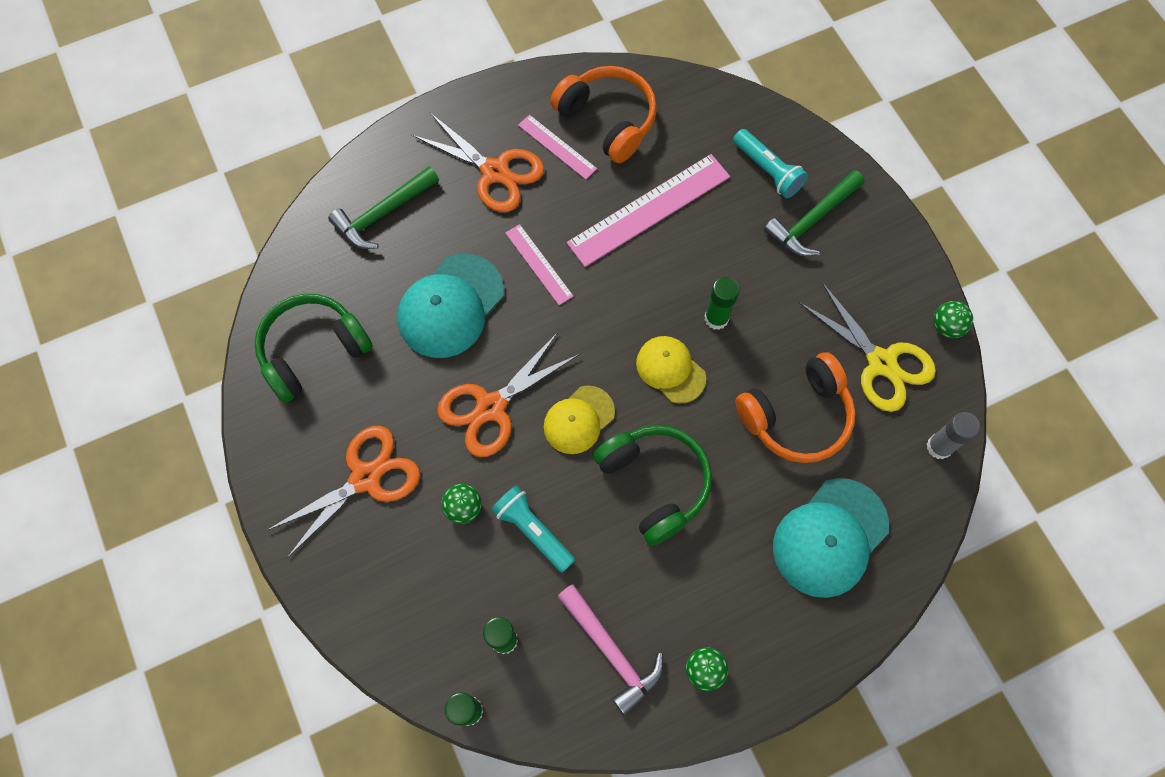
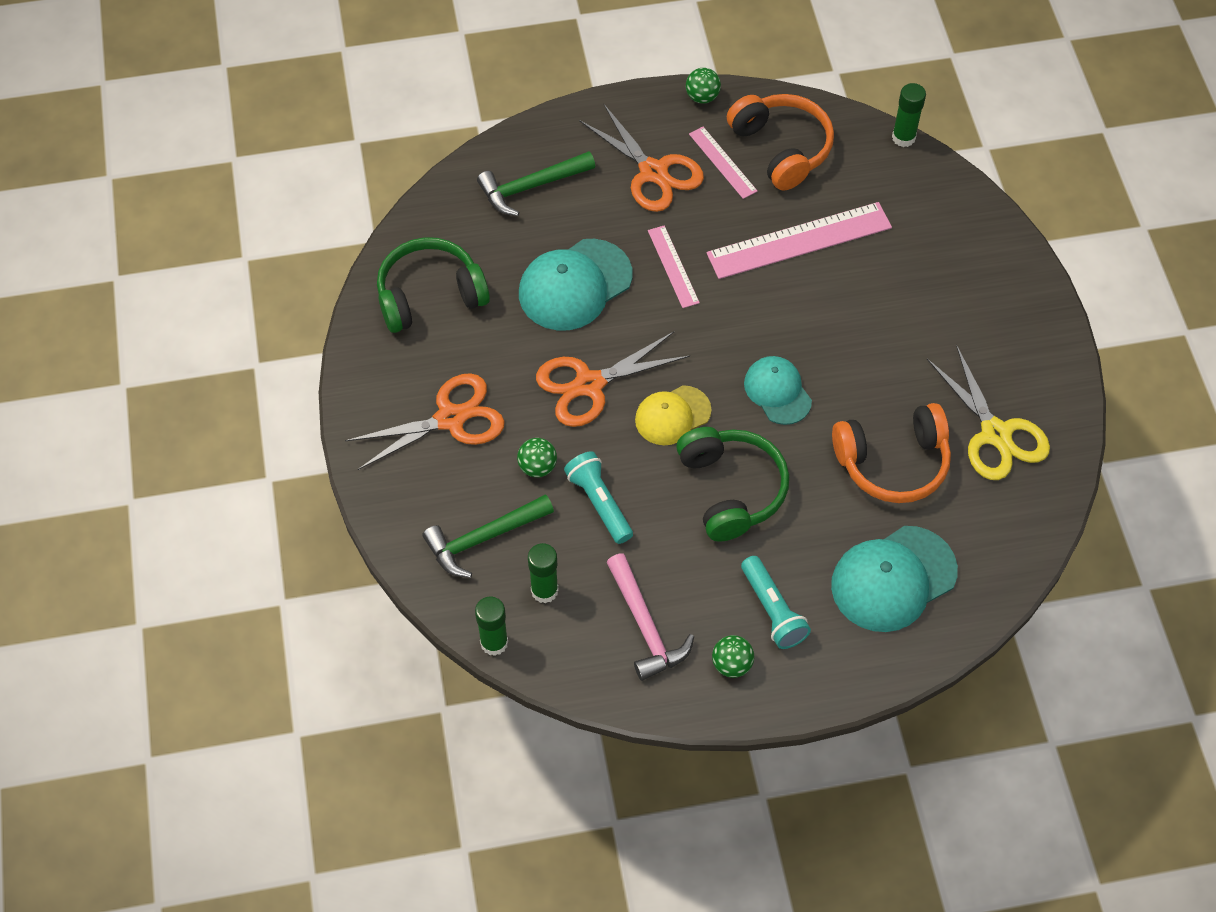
camera: 15 degrees right, 10 degrees down
(670, 370) = (777, 391): yellow cap -> turquoise cap
(716, 318) = (838, 355): green glue stick -> green glue stick (903, 137)
(767, 171) = (933, 230): turquoise flashlight -> turquoise flashlight (772, 610)
(812, 220) = (965, 287): green hammer -> green hammer (483, 538)
(939, 447) = (1031, 524): grey glue stick -> none
(946, 326) = (1075, 416): green ball -> green ball (702, 97)

